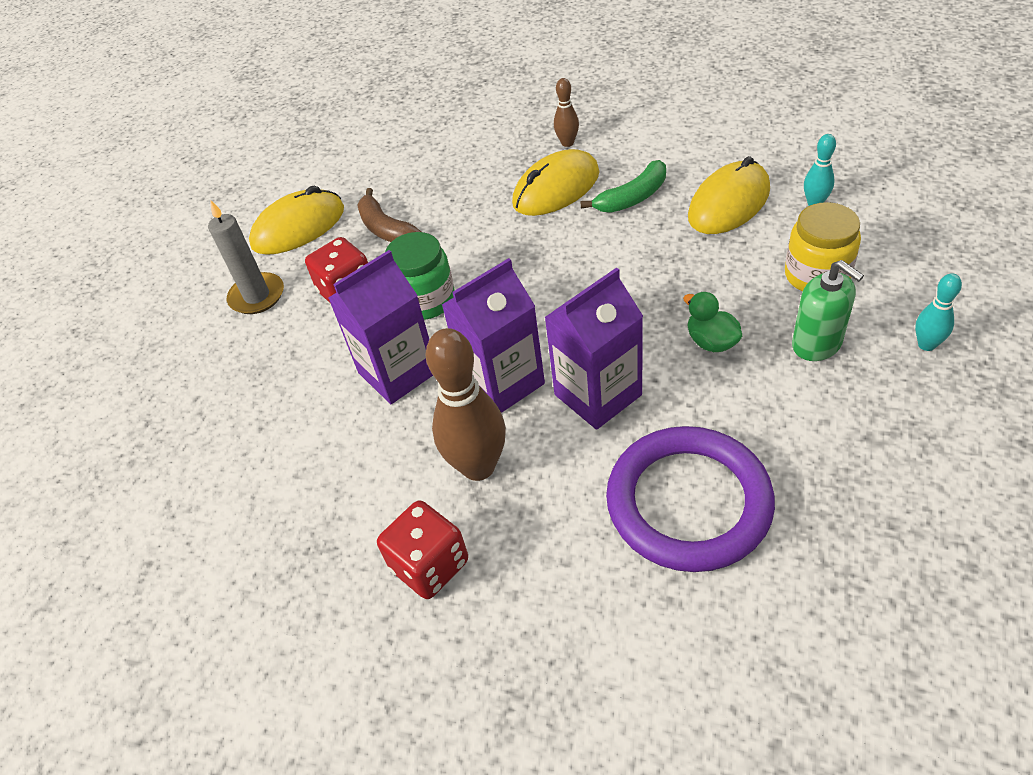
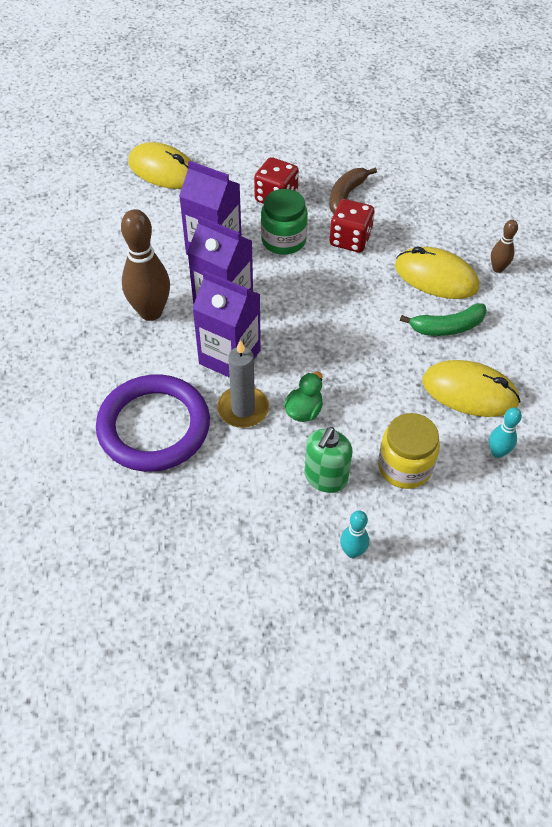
camera: 60 degrees right, 5 degrees up
(257, 296) = (254, 156): grey candle -> grey candle (243, 409)
(298, 227) = (328, 150): yellow mouse -> yellow mouse (163, 170)
(429, 565) = (74, 312): red dice -> red dice (350, 240)
(632, 197) = (447, 327): green banana -> green banana turned 45 degrees counterclockwise

